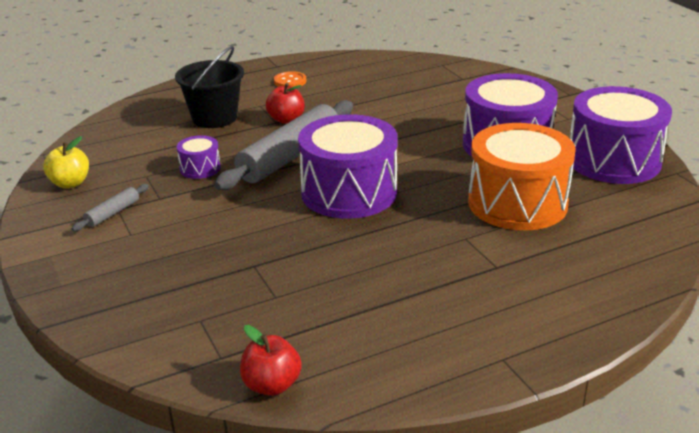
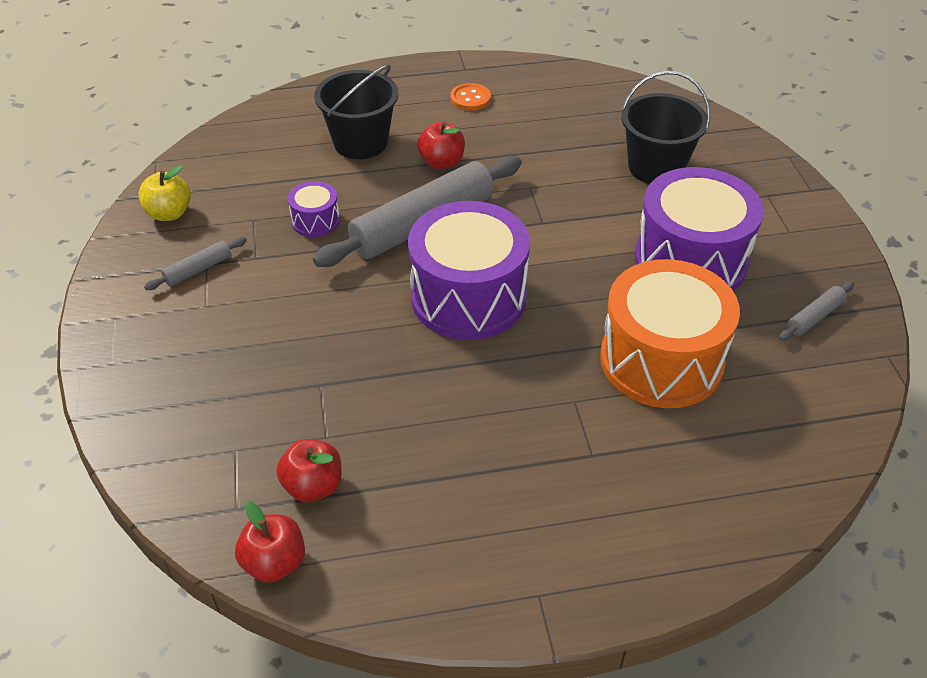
camera: 15 degrees right, 15 degrees up
(280, 329) = (313, 486): none -> red apple
(452, 99) = (656, 167): none -> black bucket
(613, 160) = (815, 317): purple drum -> grey rolling pin

